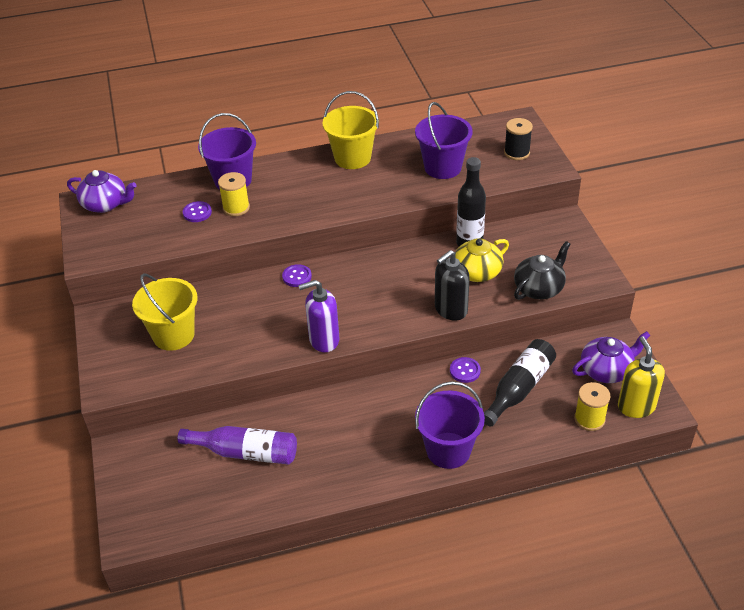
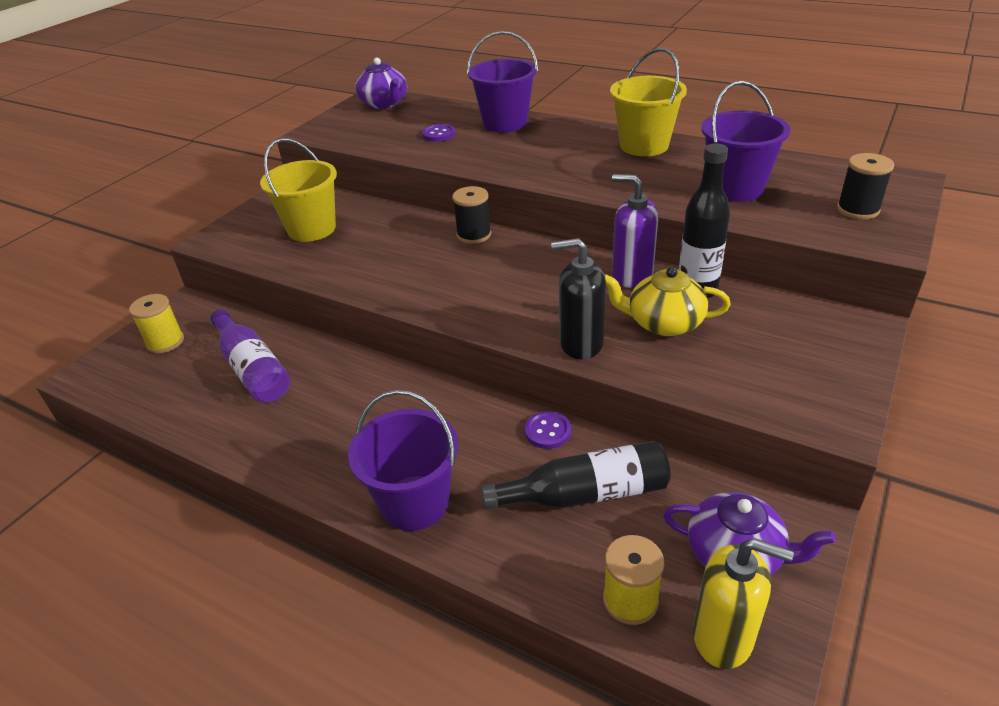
camera: 45 degrees right, 5 degrees down
(236, 208) = (474, 143): yellow spool -> yellow spool (165, 342)
(297, 276) = (474, 235): purple button -> black spool
(324, 340) = (415, 299): purple soap dispenser -> purple soap dispenser (632, 275)
(539, 288) = (725, 381): black teapot -> none
(636, 406) = (723, 637): yellow soap dispenser -> yellow soap dispenser turned 75 degrees clockwise

